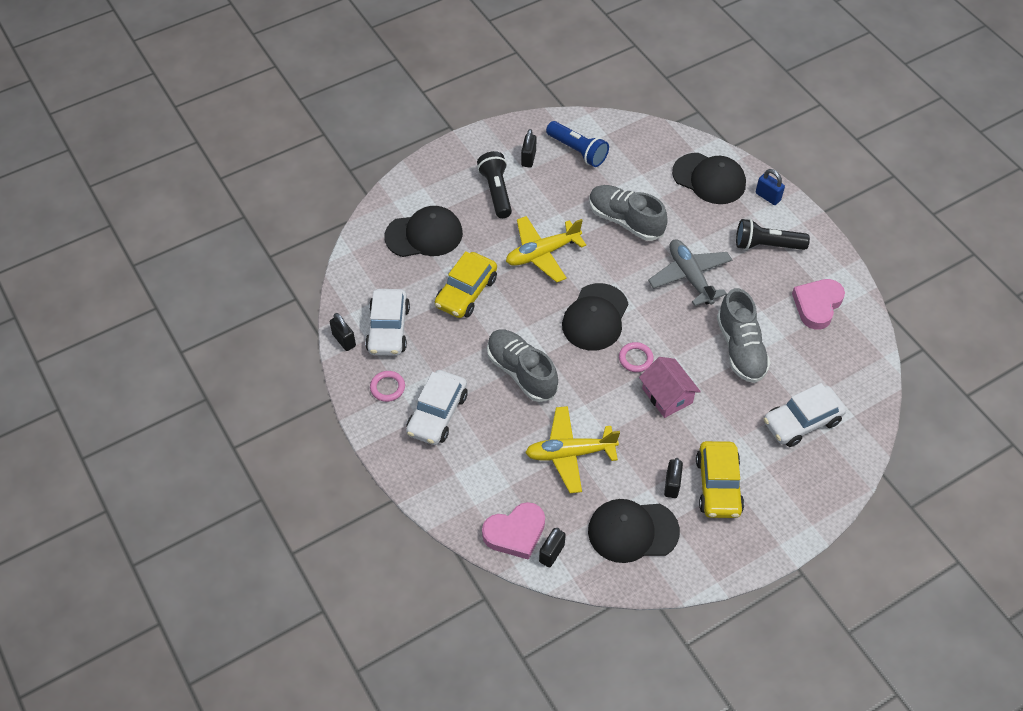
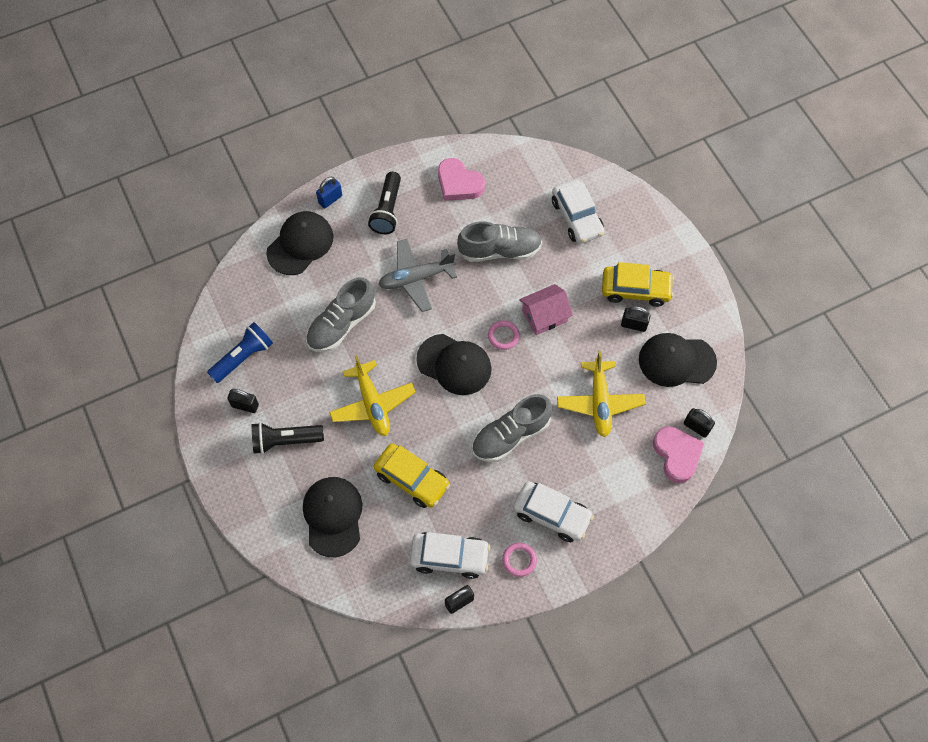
camera: 85 degrees left, 10 degrees up
(632, 531) = (676, 361): black cap -> black cap turned 90 degrees clockwise

